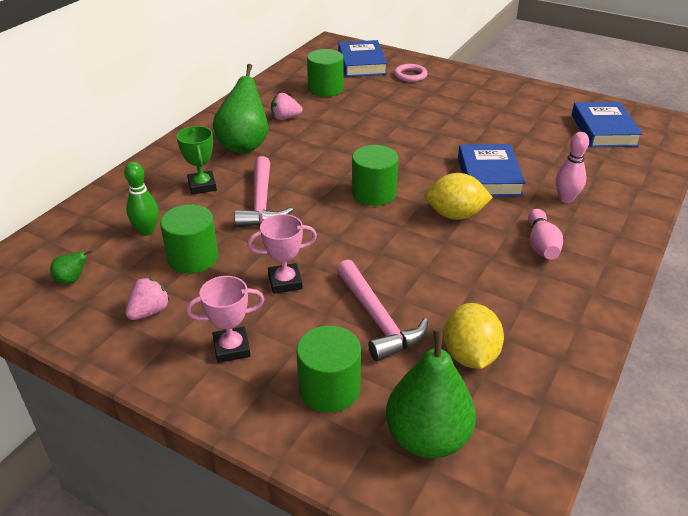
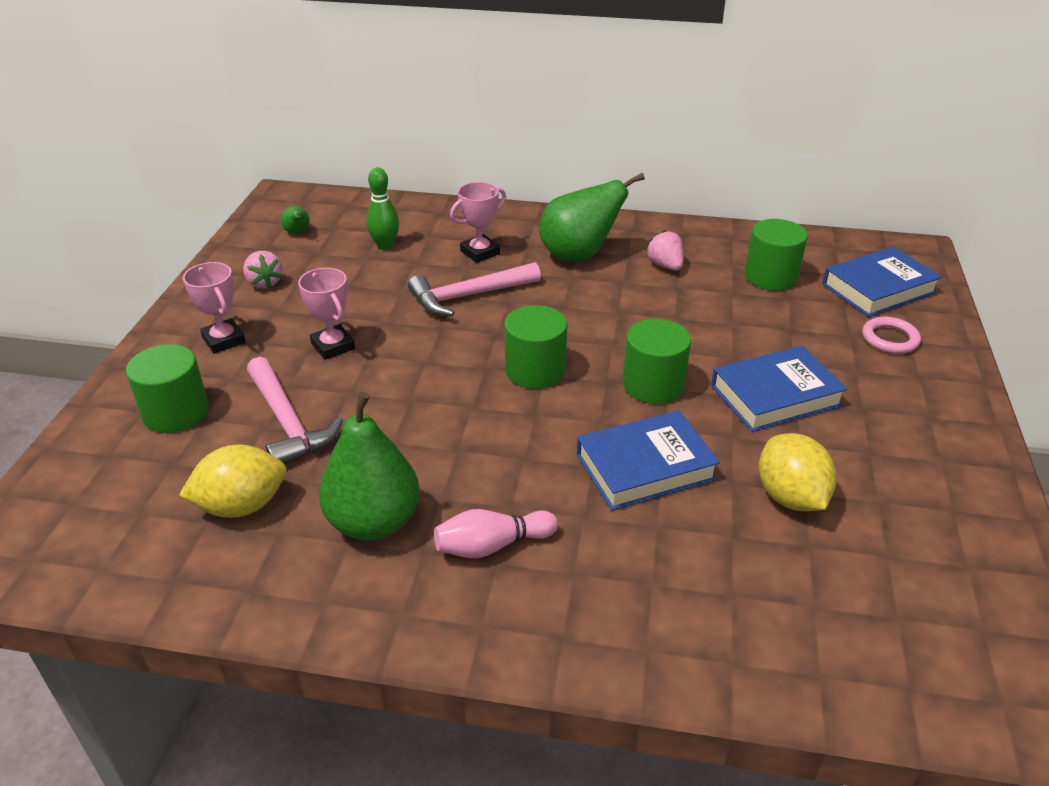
camera: 70 degrees right, 0 degrees up
(149, 312) = (264, 283): pink strawberry -> pink strawberry turned 45 degrees clockwise
(193, 258) = (352, 282): green cylinder -> green cylinder (653, 385)
(202, 186) = (480, 252): green trophy -> pink trophy
(378, 319) = (288, 423): pink hammer -> pink hammer turned 75 degrees counterclockwise
(427, 438) = (112, 493): green pear -> green pear (374, 522)
(455, 215) = (523, 449): yellow lemon -> yellow lemon (790, 497)
(566, 199) = (633, 562): pink bowling pin -> none
(603, 130) = (912, 596): blue book -> blue book (775, 396)

